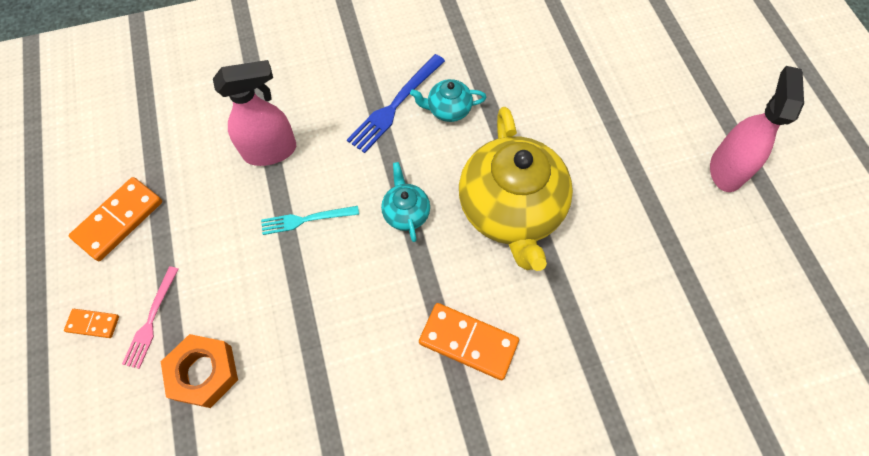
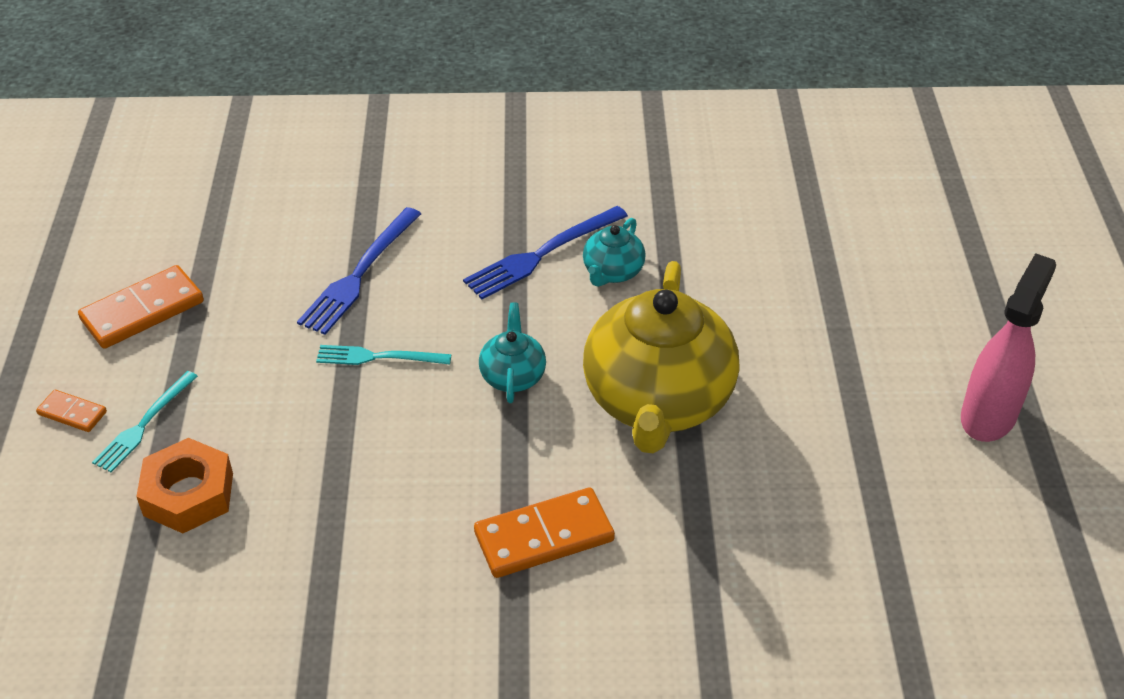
camera: 15 degrees right, 20 degrees down
(151, 320) = (144, 424): pink fork -> turquoise fork
(270, 151) = (359, 274): pink spray bottle -> blue fork
(448, 109) = (612, 272): turquoise teapot -> turquoise teapot turned 75 degrees counterclockwise
(468, 342) = (544, 537): orange domino -> orange domino turned 60 degrees counterclockwise

